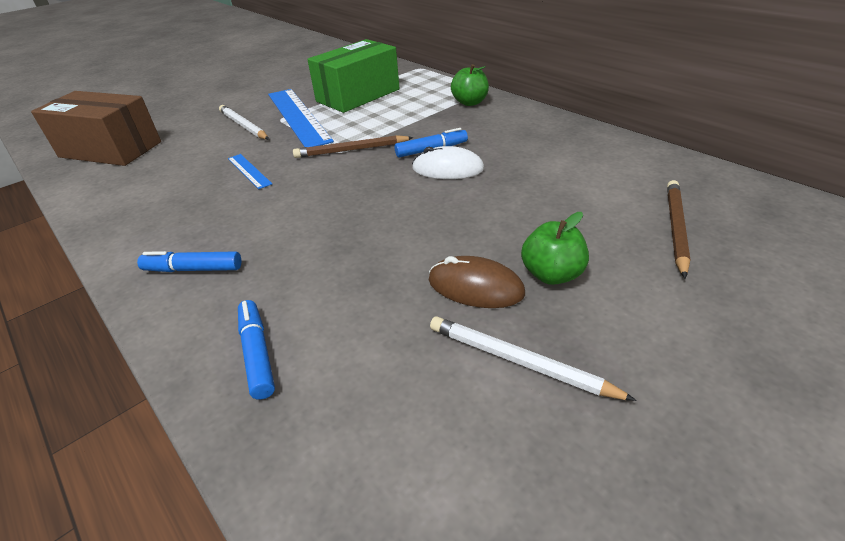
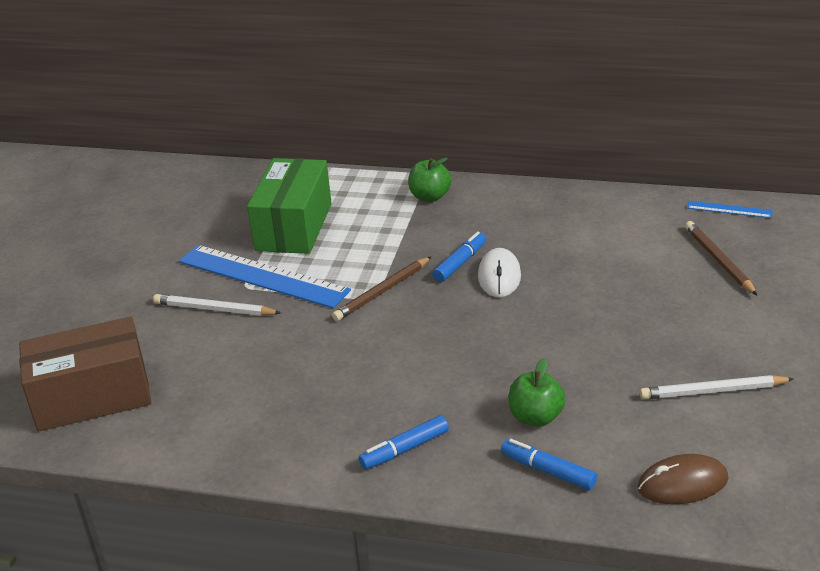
camera: 35 degrees left, 5 degrees down
(249, 171) = (308, 352): blue ruler -> blue ruler (729, 209)
(448, 169) = (499, 276): white mouse -> white mouse turned 60 degrees counterclockwise
(475, 287) = (636, 360): brown mouse -> brown mouse (682, 483)
(551, 274) = (674, 329): green apple -> green apple (536, 417)

